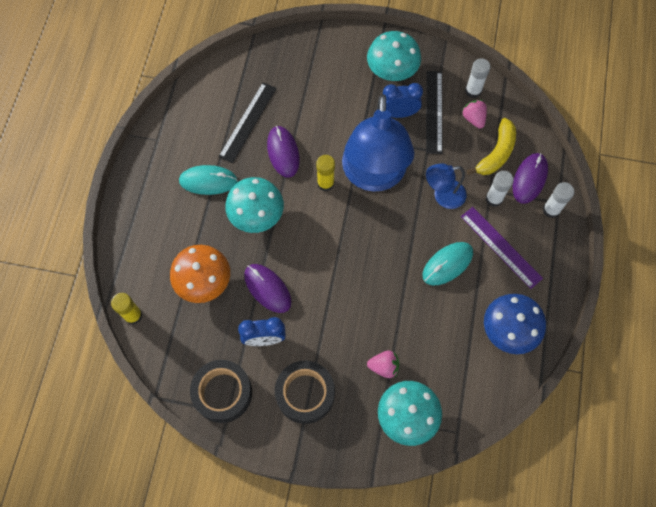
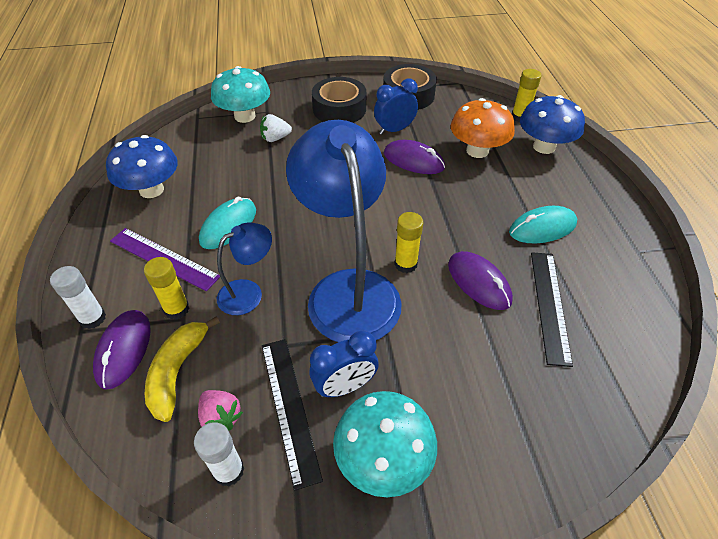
camera: 160 degrees right, 20 degrees down
(141, 266) = (544, 147): none -> blue mushroom
(256, 215) = (465, 212): turquoise mushroom -> none
(384, 366) = (275, 138): pink strawberry -> white strawberry
(494, 198) = (177, 309): white glue stick -> yellow glue stick

